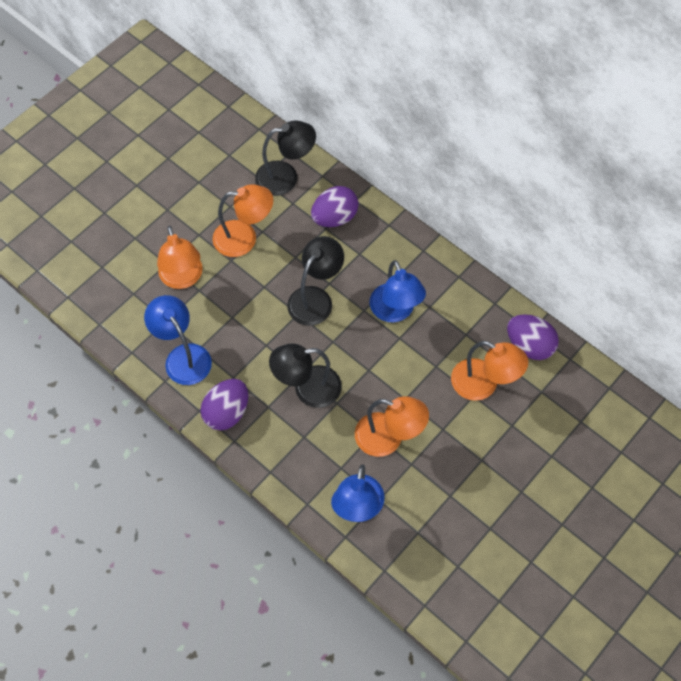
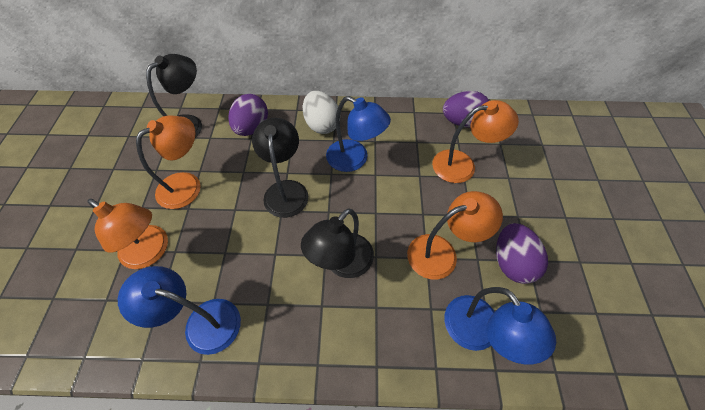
camera: 40 degrees left, 5 degrees down
(227, 412) = (288, 342): purple egg -> purple egg (511, 262)
(397, 257) = (322, 124): none -> white egg

